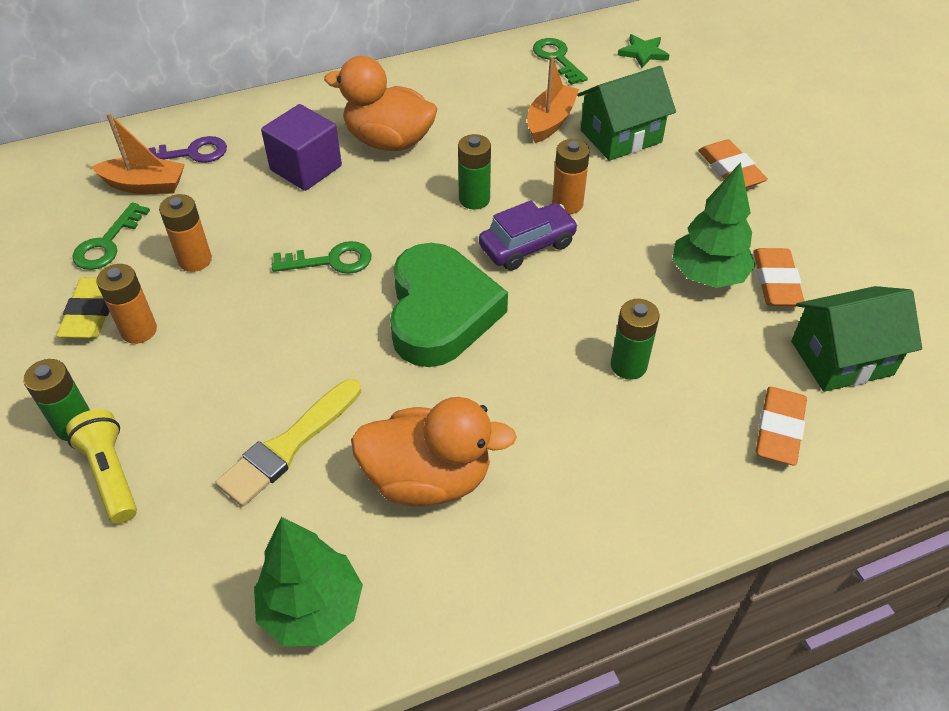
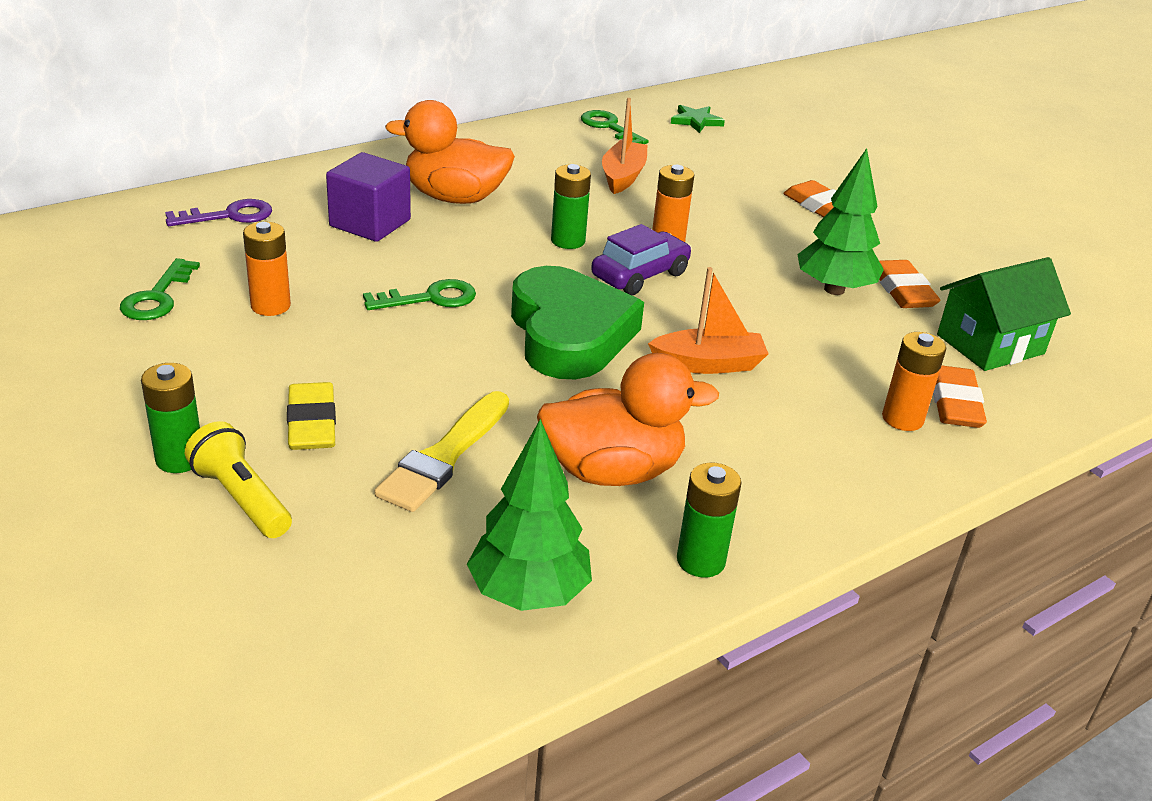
camera: 15 degrees left, 15 degrees down
(91, 312) = (161, 358): yellow eraser -> yellow eraser (312, 423)
(139, 330) = (226, 370): orange battery -> orange battery (902, 419)
(145, 185) = (184, 245): orange boat -> orange boat (708, 364)
(621, 136) = (700, 186): green house -> none
(628, 365) = (785, 364): green battery -> green battery (700, 561)

